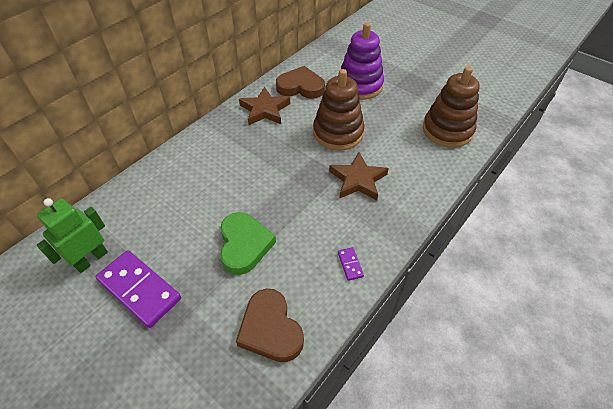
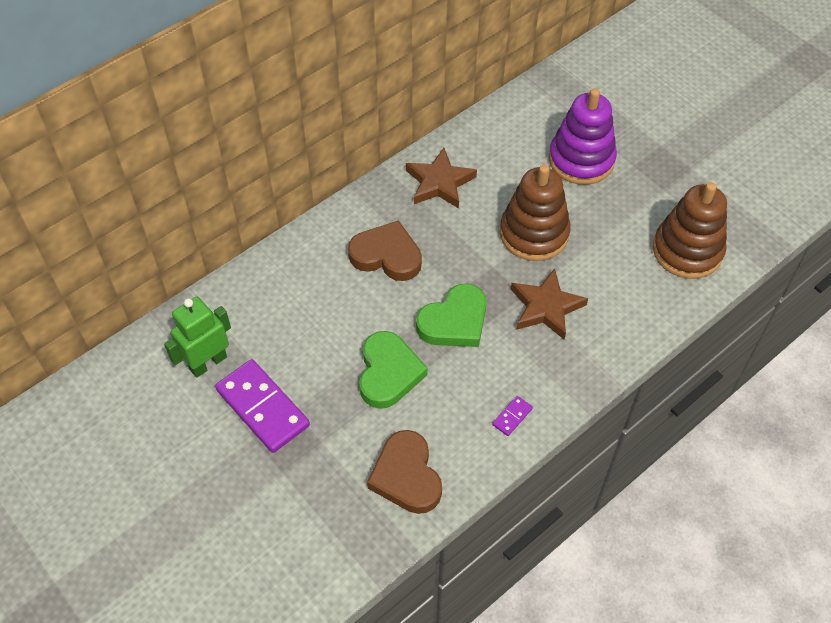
camera: 10 degrees right, 5 degrees up
(291, 199) = (454, 321): none -> green heart
(301, 87) = (496, 151): brown heart -> brown heart (386, 255)
(350, 264) = (512, 417): purple domino -> purple domino turned 45 degrees clockwise

